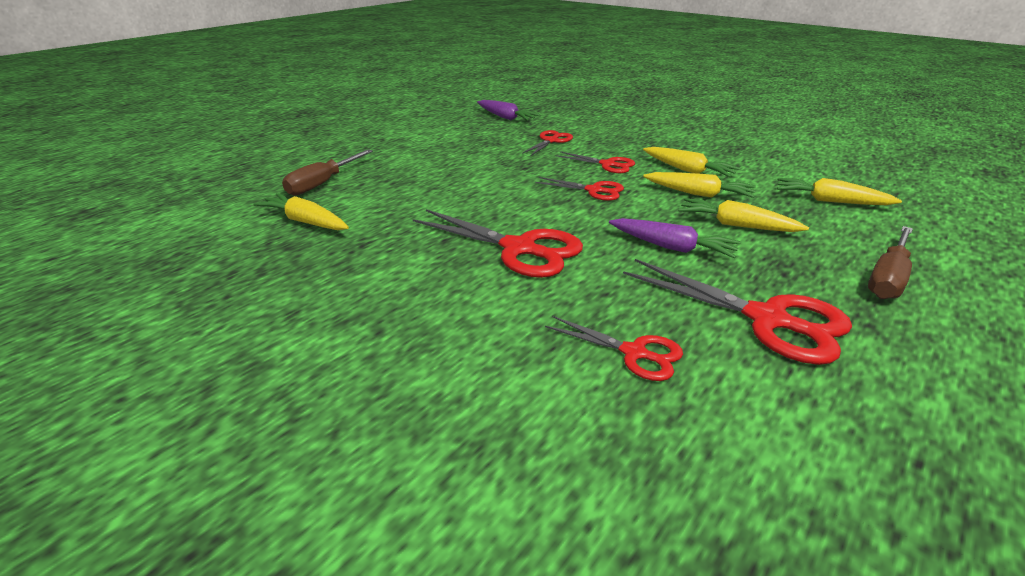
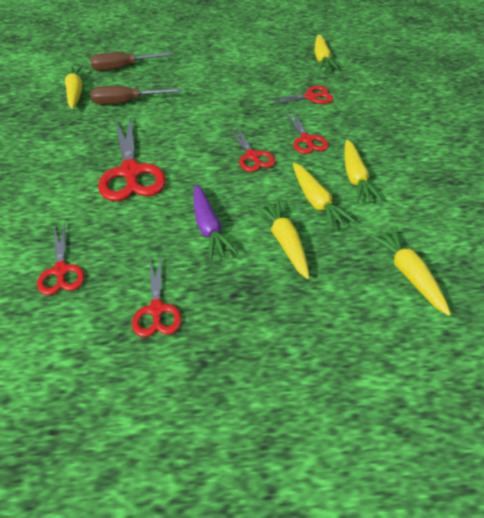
camera: 45 degrees right, 15 degrees up
(505, 117) = (322, 59): purple carrot -> yellow carrot
(767, 319) = (156, 310): red scissors -> red scissors, size x0.57
(888, 278) = (294, 352): brown screwdriver -> brown screwdriver (126, 102)

